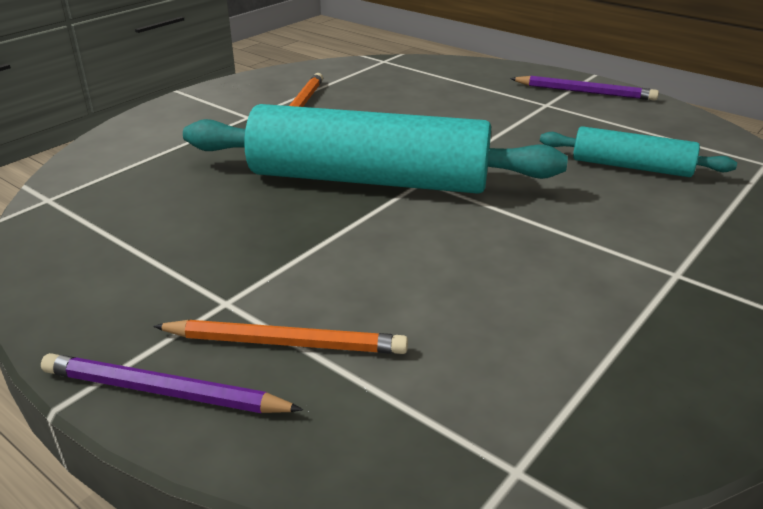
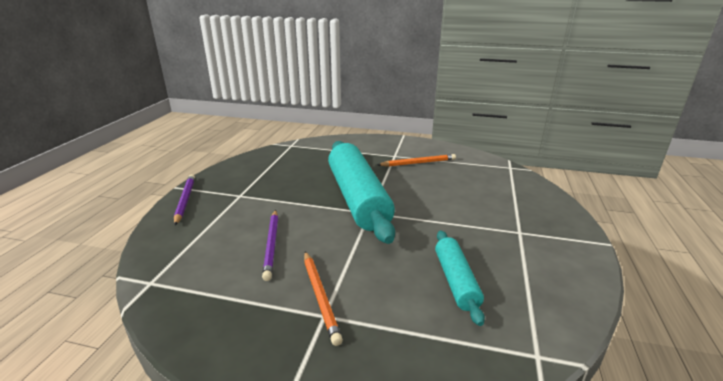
camera: 65 degrees right, 5 degrees down
(285, 343) = (218, 213): orange pencil -> orange pencil (320, 296)
(584, 92) = (564, 244): purple pencil -> purple pencil (272, 245)

